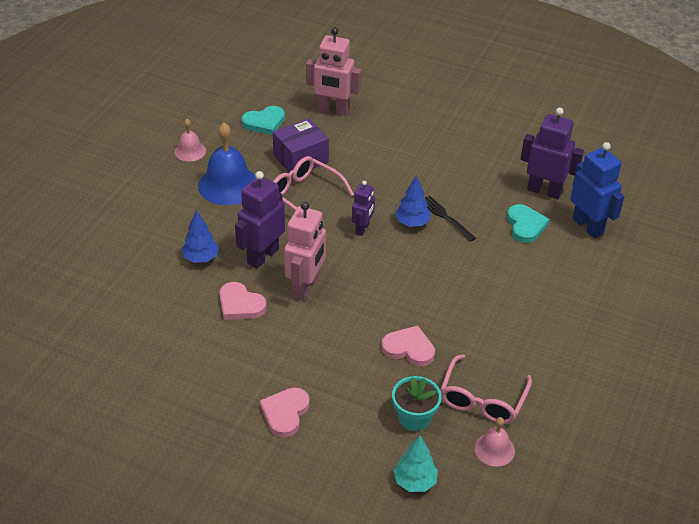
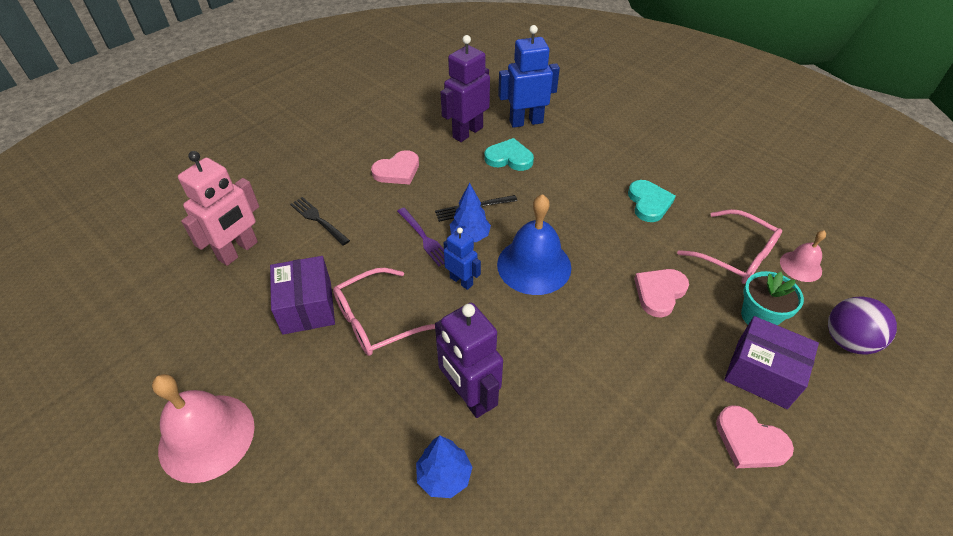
camera: 70 degrees left, 5 degrees up
(190, 151) = (206, 437): pink bell -> pink bell, size x1.86
(228, 185) = (309, 403): blue bell -> blue bell (534, 265)
(240, 304) = (551, 446): pink heart -> pink heart (397, 171)
(264, 122) = (210, 327): turquoise heart -> turquoise heart (649, 203)
(306, 287) = (540, 362): pink robot -> none
(352, 420) = (761, 373): none -> purple box
(362, 229) = (461, 281): purple robot -> blue robot
(384, 137) = (318, 220): none -> black fork
(396, 198) = (424, 238): none -> purple fork
(415, 481) = (847, 341): turquoise tree -> purple ball

